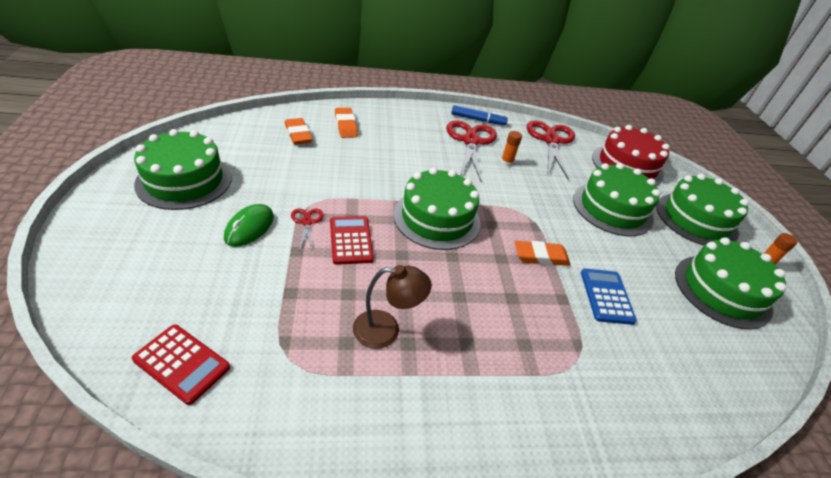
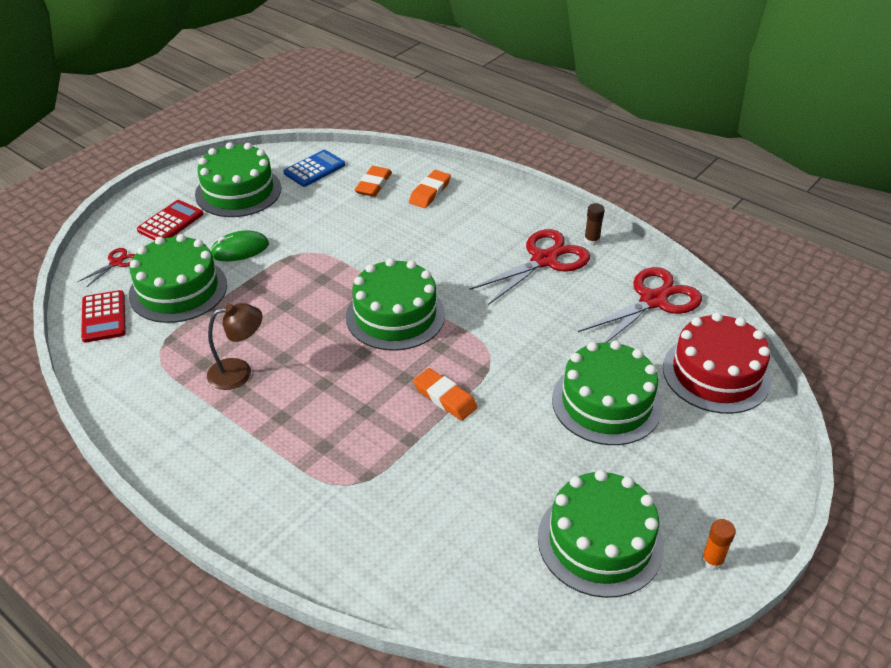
camera: 50 degrees right, 0 degrees up
(307, 222) = (284, 265): red scissors -> red scissors (116, 263)
(351, 240) = (299, 296): red calculator -> red calculator (170, 222)
(386, 330) = (239, 372): brown lamp -> brown lamp turned 60 degrees counterclockwise
(478, 120) = (591, 240): blue marker -> brown glue stick
(506, 162) = (552, 299): orange glue stick -> none
(606, 296) = (456, 464): blue calculator -> blue calculator (314, 169)
(696, 219) = (707, 471): green cake -> green cake (178, 290)

